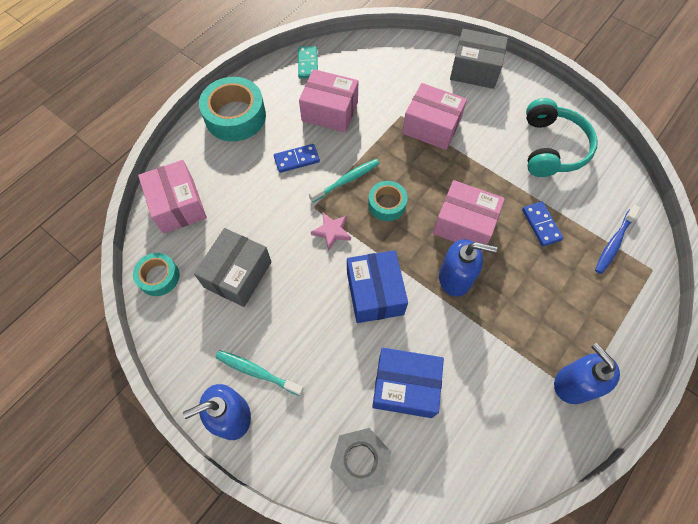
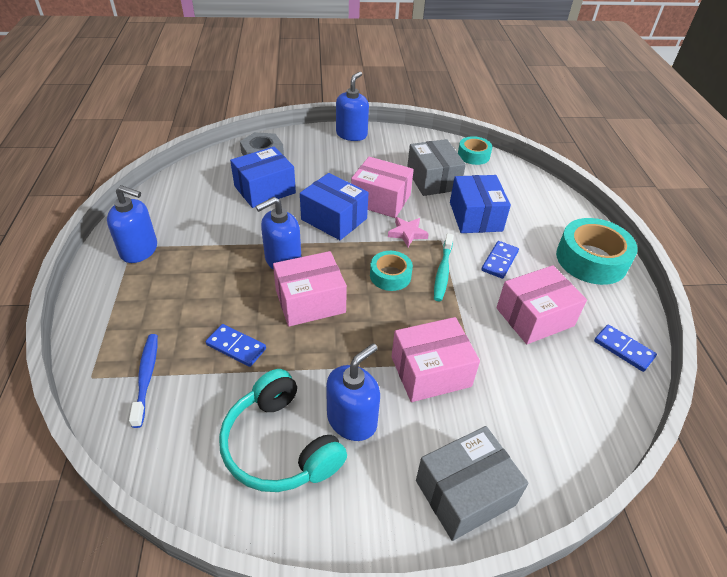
camera: 135 degrees right, 20 degrees down
(178, 205) = (524, 188): pink box -> pink box (380, 200)
(257, 372) = (361, 152): turquoise toothbrush -> none
(259, 207) = (475, 216): none -> blue box
(307, 64) = (623, 349): turquoise domino -> blue domino
(501, 133) = (352, 420): none -> blue soap dispenser

